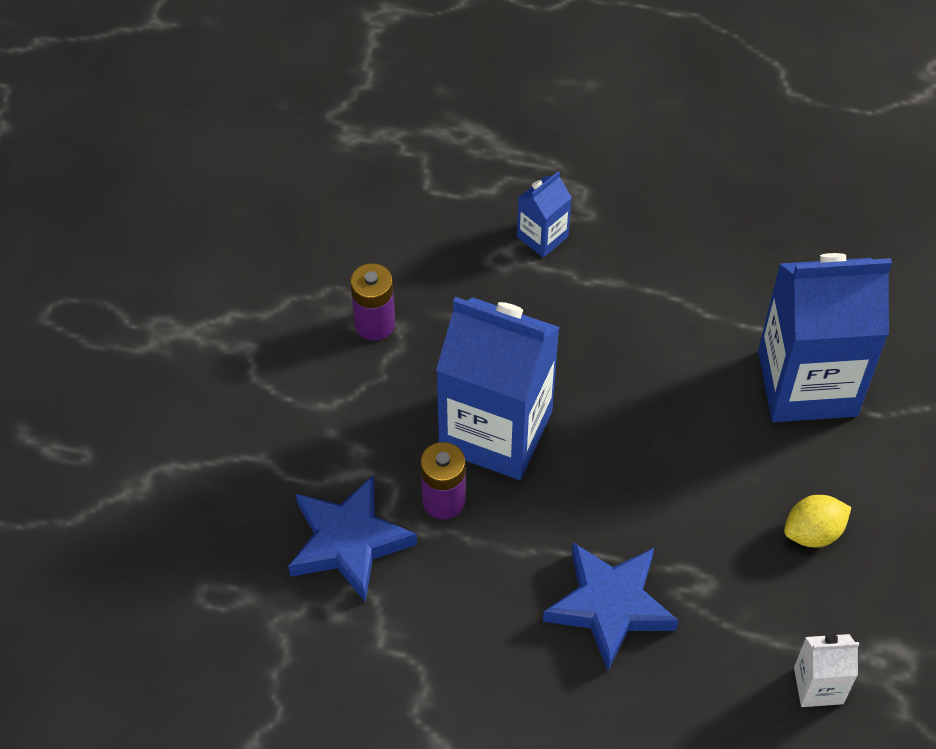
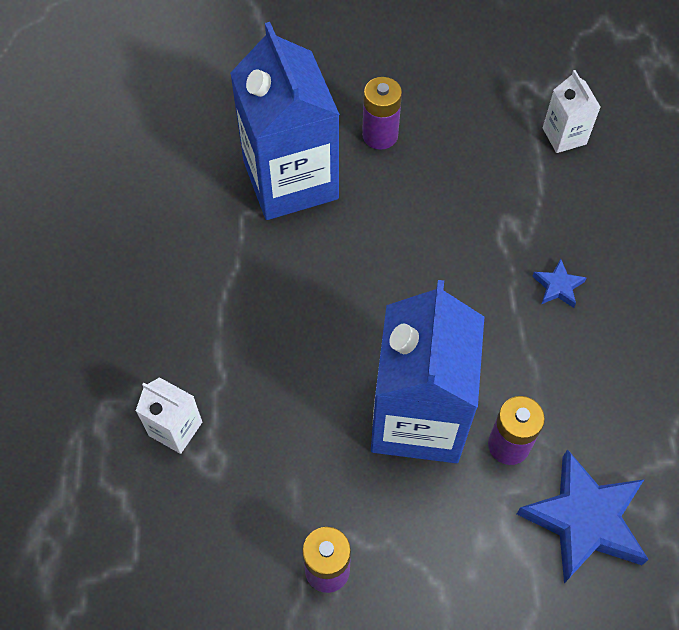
camera: 105 degrees left, 5 degrees up
(542, 237) = (175, 428): blue carton -> white carton
(609, 606) = (558, 286): blue star -> blue star, size x0.45
(813, 532) = (434, 156): yellow lemon -> none
(854, 484) = (380, 135): none -> purple battery

